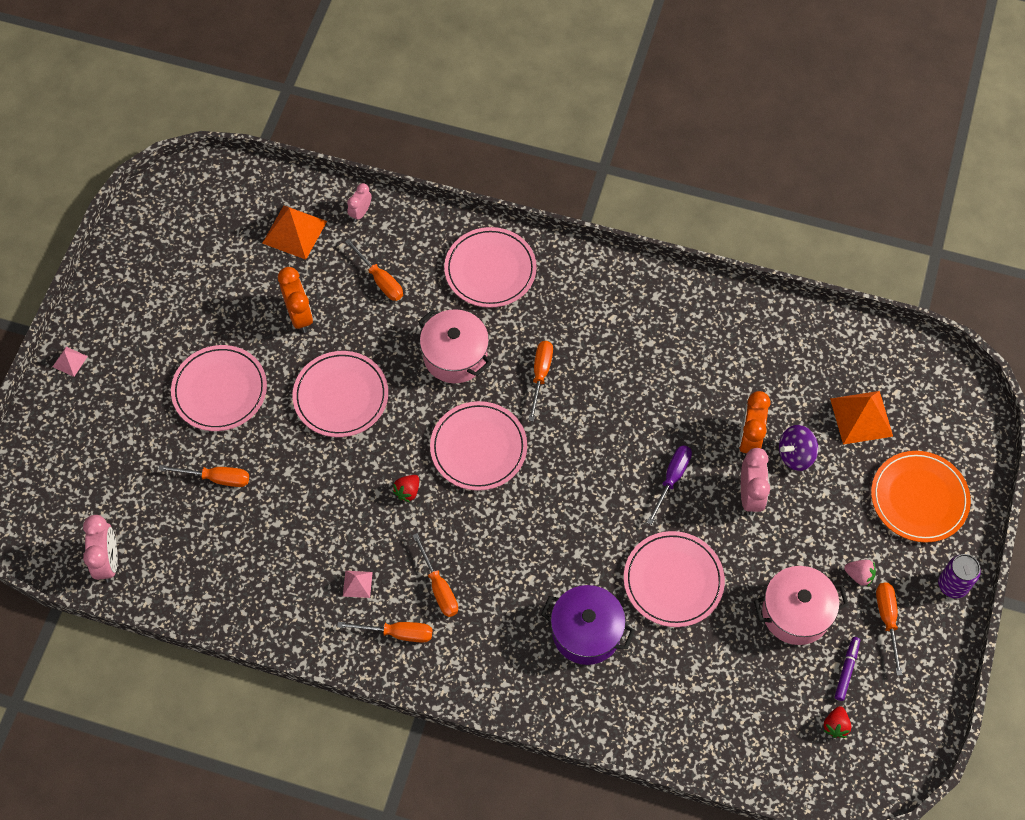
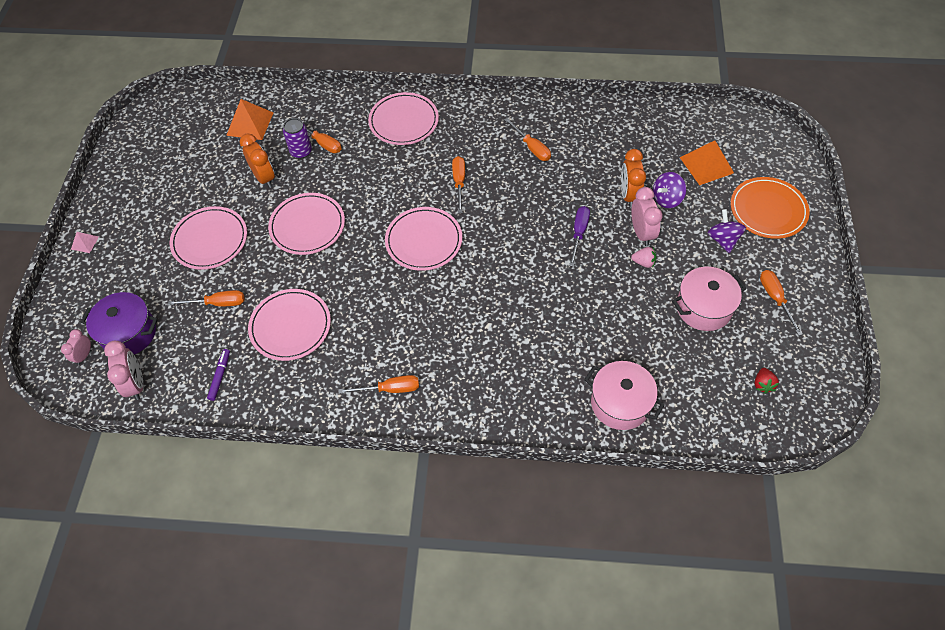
camera: 10 degrees left, 5 degrees down
(357, 584) = (349, 358): pink pyramid -> none
(360, 213) = (298, 103): pink clock -> pink clock (84, 355)
(407, 491) = (375, 282): red strawberry -> none
(439, 587) = (416, 347): orange screwdriver -> orange screwdriver (531, 148)
(455, 356) = (390, 182): pink pot -> pink pot (620, 403)
(586, 632) = (543, 356): purple pot -> purple pot (129, 333)
(673, 580) = (601, 304): pink plate -> pink plate (290, 326)
(846, 670) = (757, 341): purple marker -> purple marker (220, 376)
(848, 527) = (723, 240): none -> purple spinning top
(859, 575) = (742, 271): pink strawberry -> pink strawberry (643, 262)
(952, 585) = (815, 264): purple can -> purple can (301, 151)

